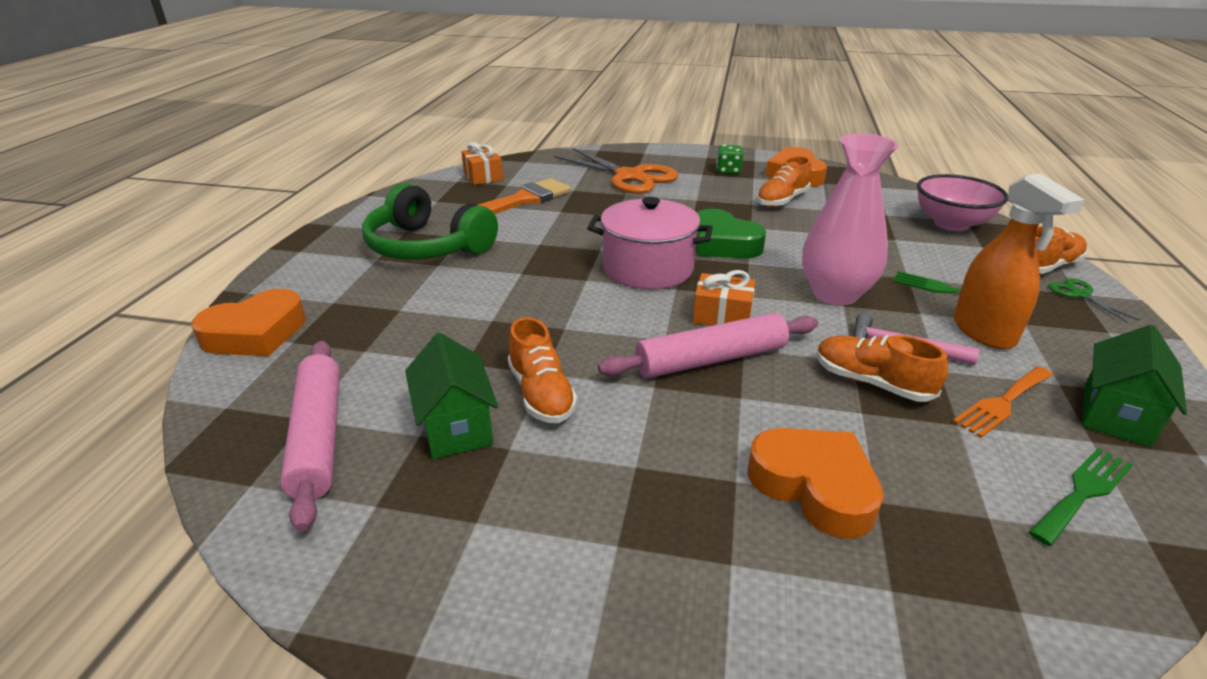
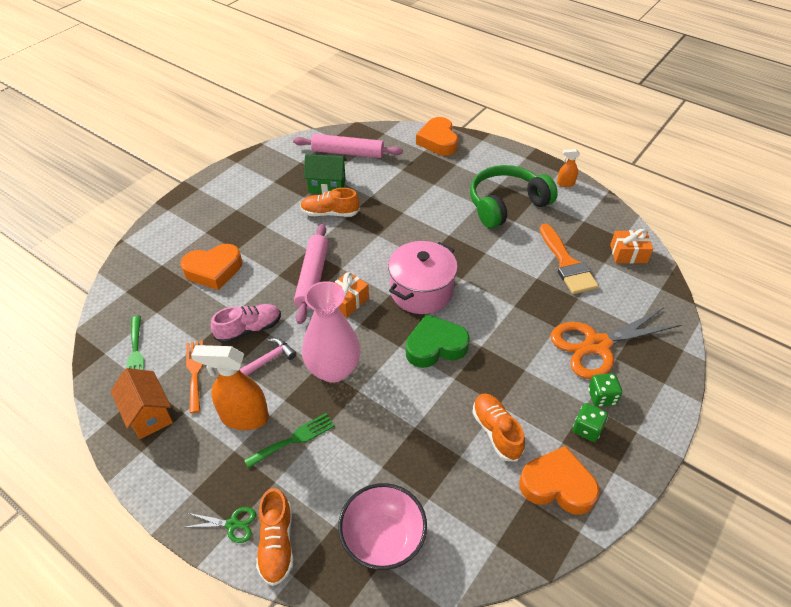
camera: 115 degrees right, 15 degrees up
(360, 218) = (565, 183): none -> orange spray bottle
(688, 170) = (601, 397): none -> green dice
(871, 383) = (249, 329): orange shoe -> pink shoe
(1116, 415) = (148, 414): green house -> orange house

